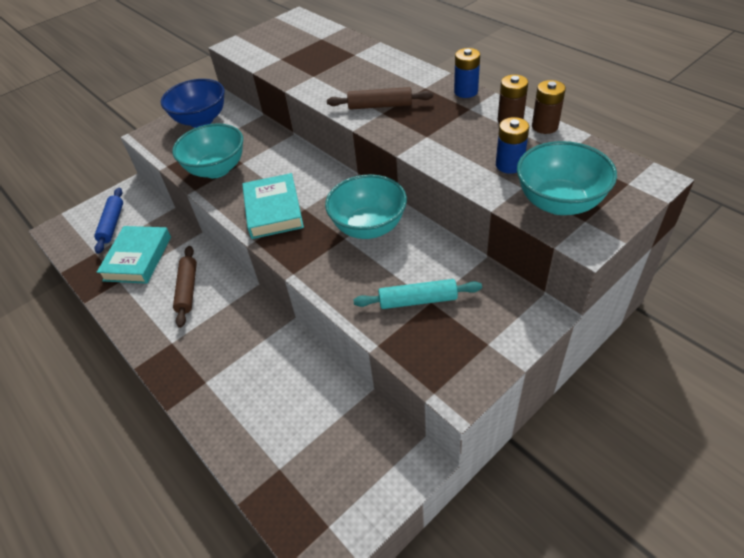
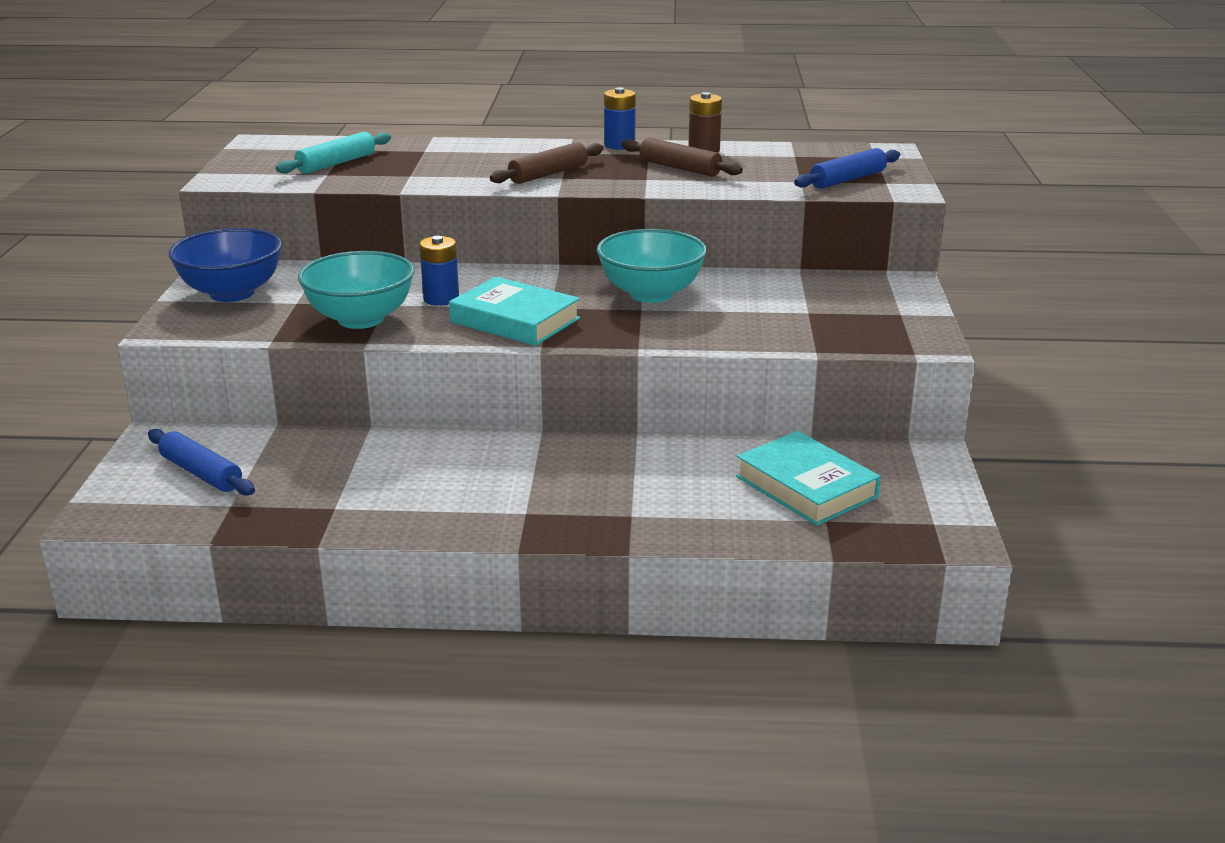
camera: 50 degrees left, 20 degrees down
(138, 258) = (319, 480): turquoise book -> turquoise book (806, 487)
(188, 289) = (457, 470): brown rolling pin -> brown rolling pin (680, 168)
(417, 300) = (795, 315): turquoise rolling pin -> turquoise rolling pin (336, 163)
(509, 165) = (763, 173): blue battery -> blue battery (441, 299)
(545, 126) = (743, 146): brown battery -> none
(559, 202) = (847, 179): turquoise bowl -> blue rolling pin

